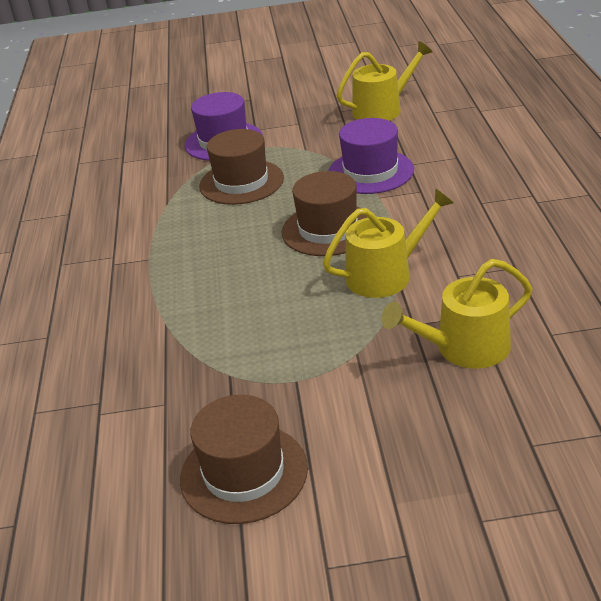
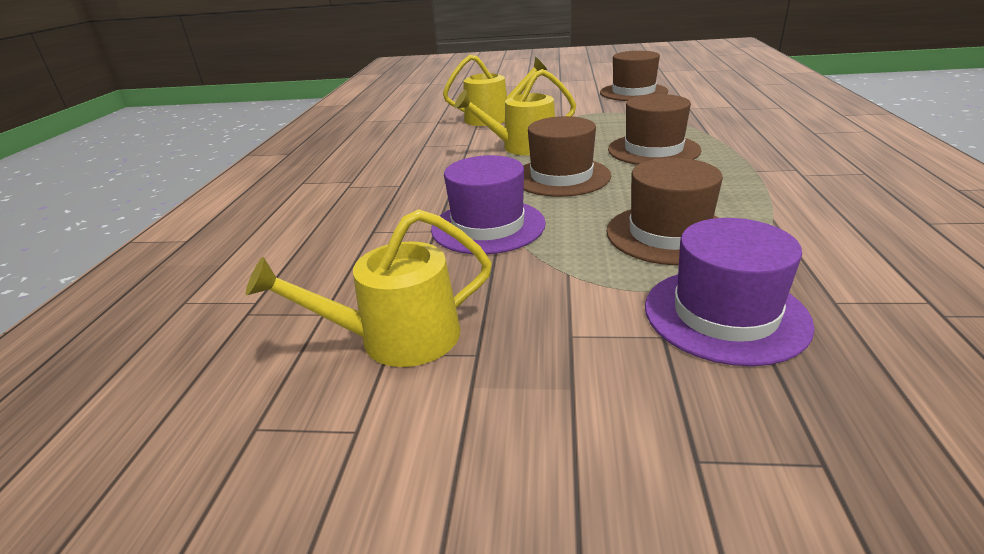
camera: 170 degrees left, 5 degrees down
(236, 282) = (653, 150): none -> brown hat

